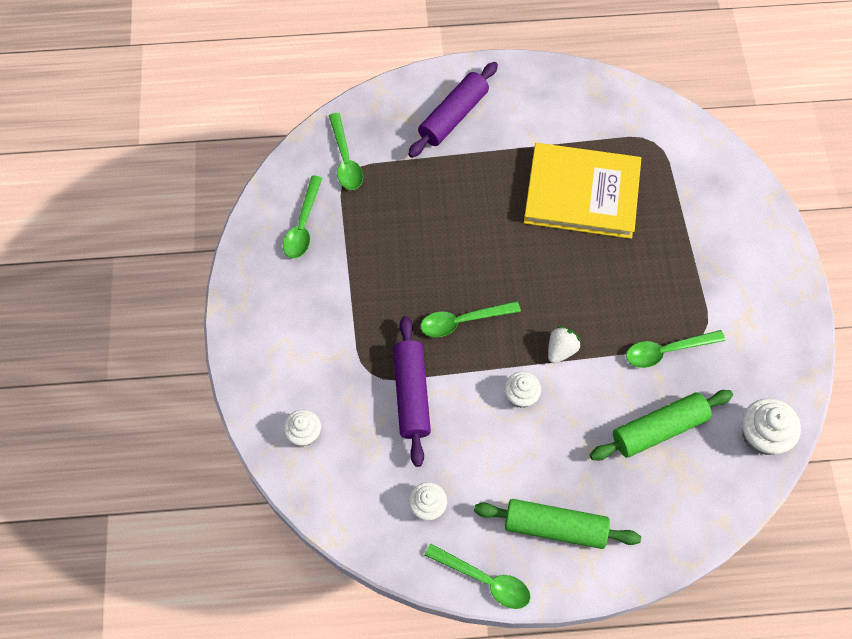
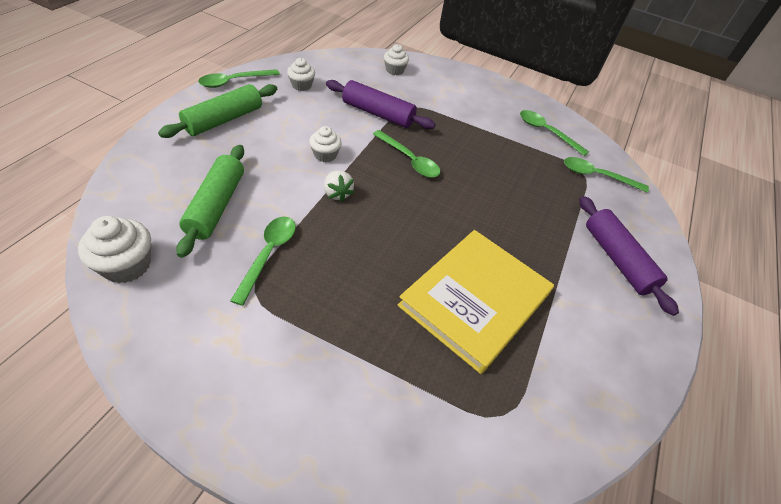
camera: 115 degrees right, 15 degrees down
(462, 321) = (409, 160): green spoon -> green spoon turned 120 degrees clockwise

